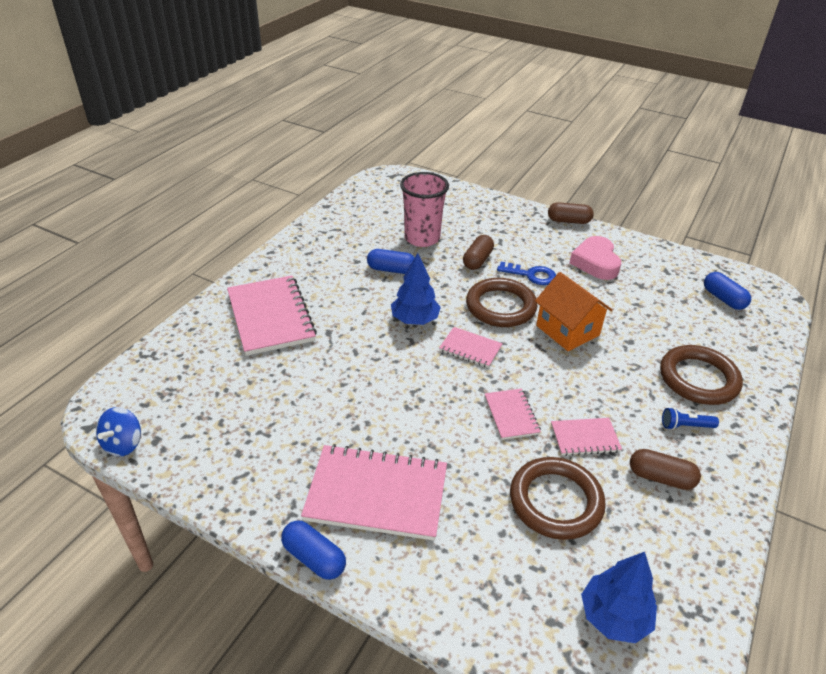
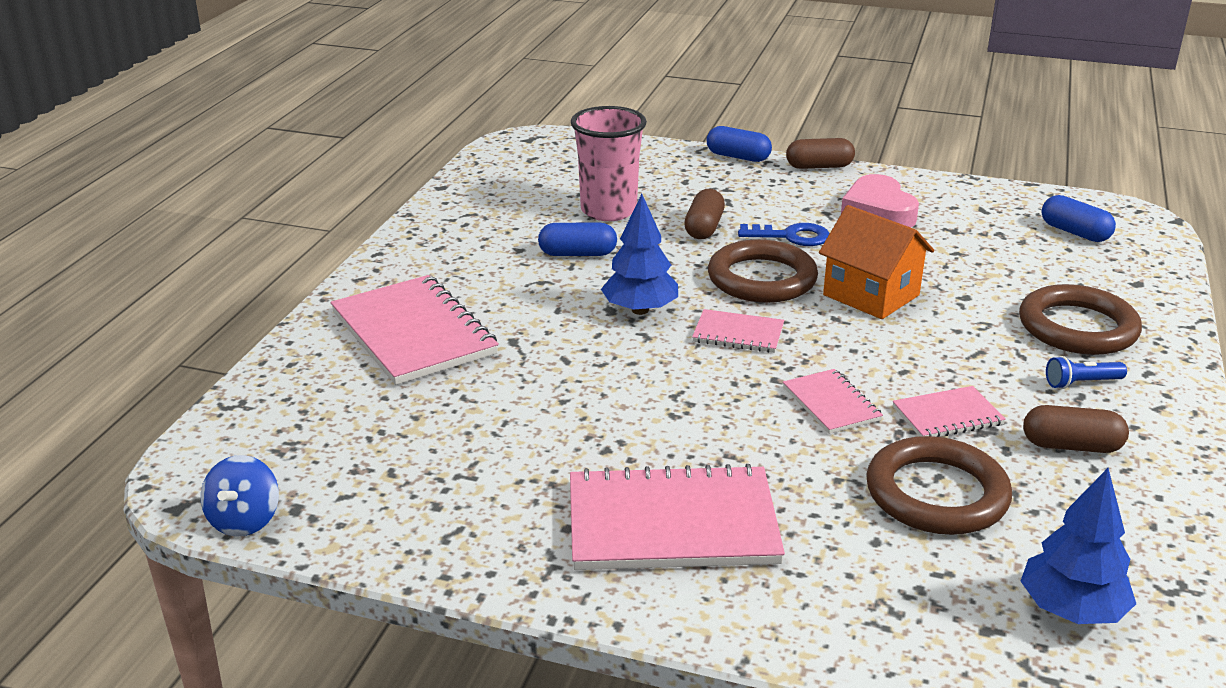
camera: 10 degrees left, 10 degrees down
(314, 558) = (610, 612): blue capsule -> blue capsule (738, 157)

